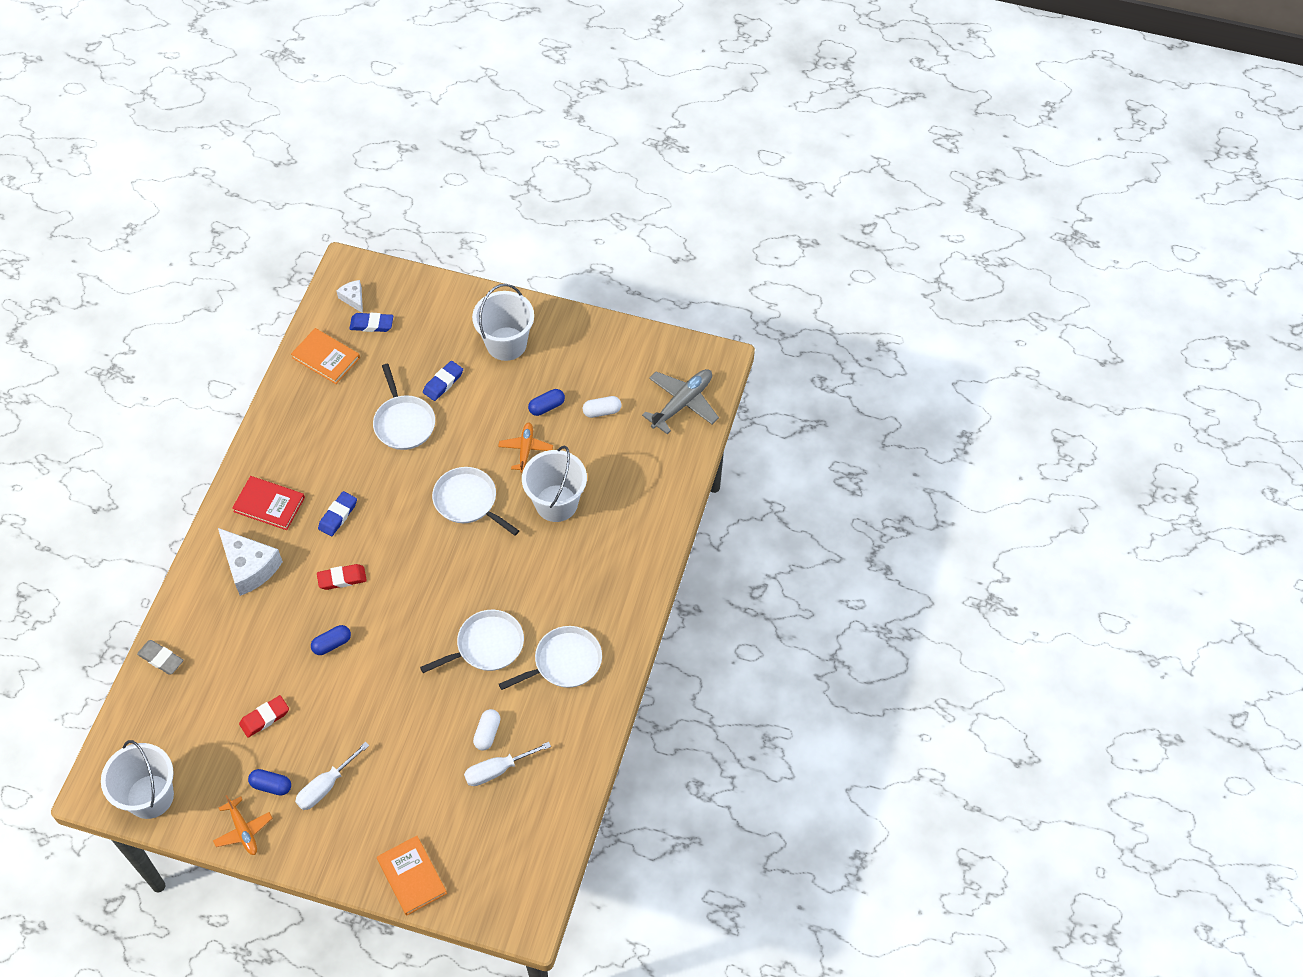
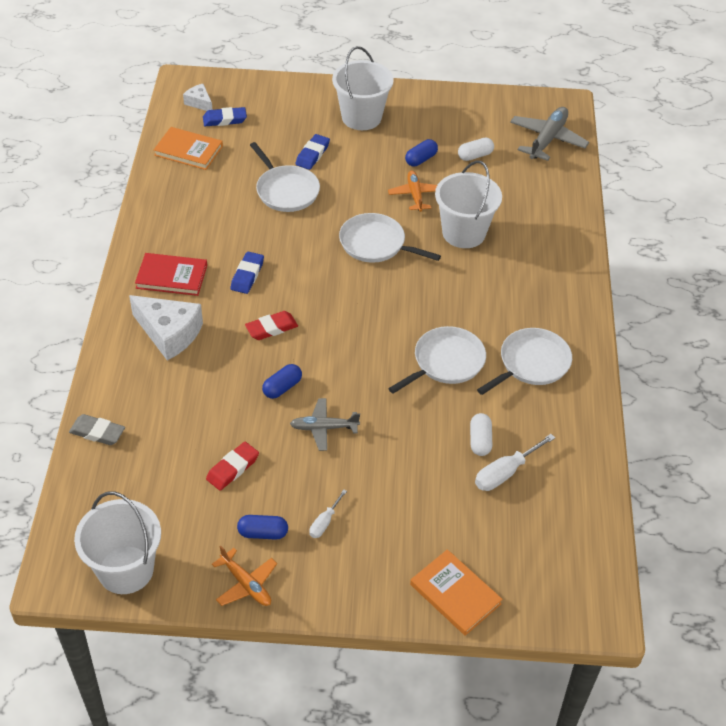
camera: 15 degrees left, 10 degrees down
(326, 786) = (324, 522): white screwdriver -> white screwdriver, size x0.61
(355, 693) = (324, 428): none -> grey plane

